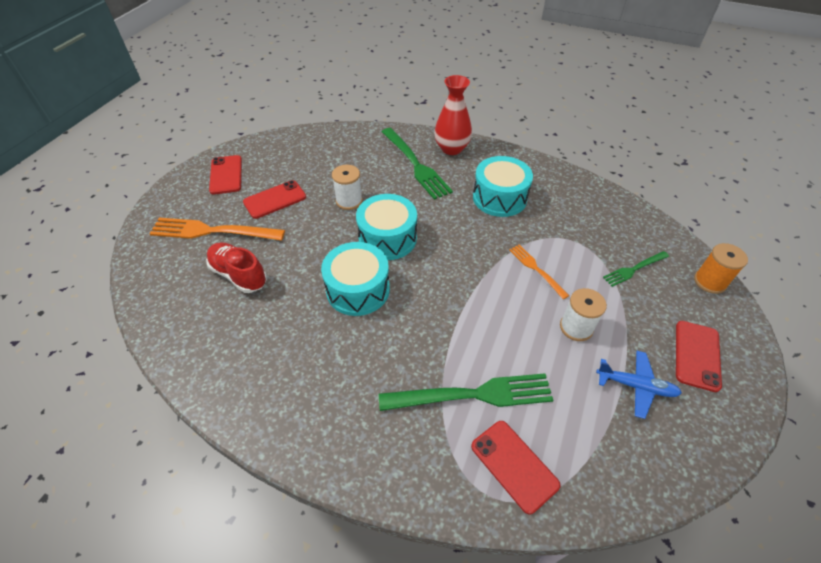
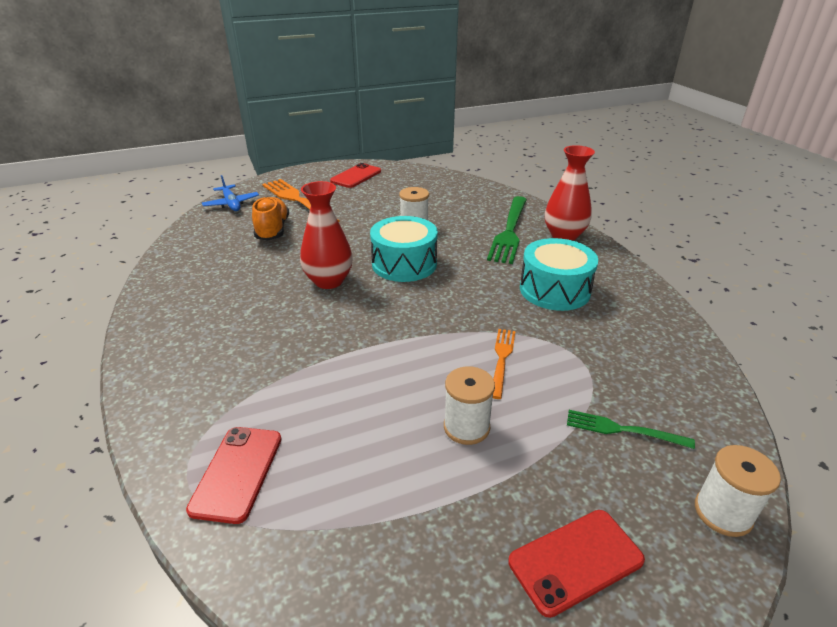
camera: 45 degrees right, 15 degrees down
(239, 275) = (272, 230): red shoe -> orange shoe
(275, 200) = (363, 203): red phone -> none
(358, 289) = (329, 281): turquoise drum -> red vase
(474, 394) = (293, 401): green fork -> none
(636, 386) = (448, 521): blue plane -> blue plane (231, 204)
(709, 282) = (723, 513): orange spool -> white spool

